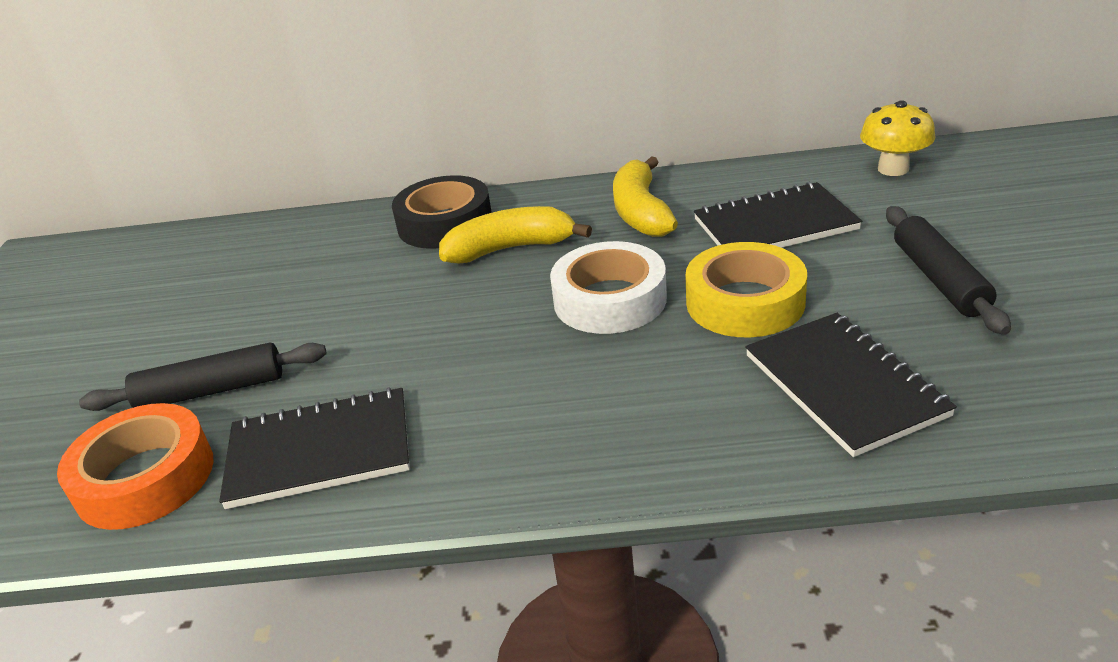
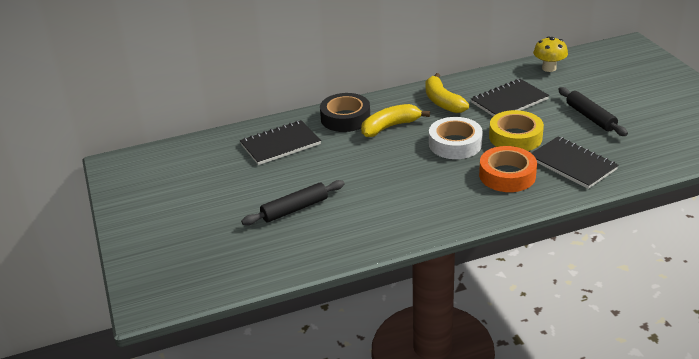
camera: 20 degrees left, 0 degrees up
(145, 478) = (299, 246): orange tape -> orange tape (507, 175)
(320, 451) = (371, 223): black notebook -> black notebook (280, 144)

